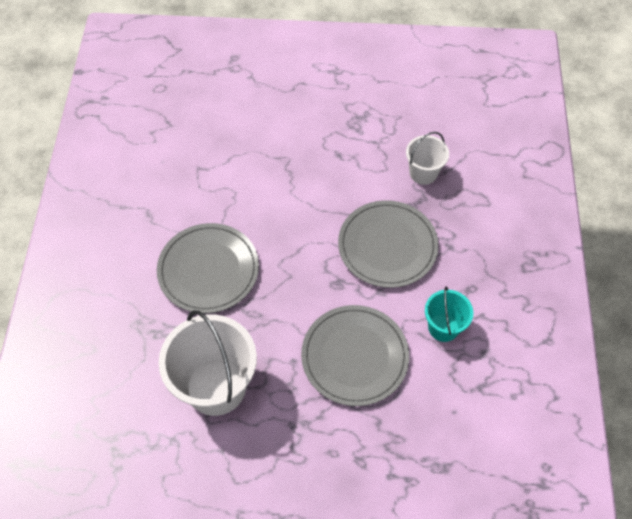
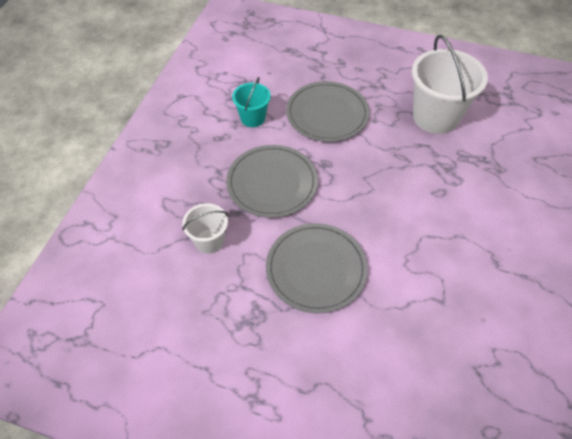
camera: 165 degrees left, 5 degrees down
(208, 270) = (437, 197): grey plate -> grey plate (316, 269)

